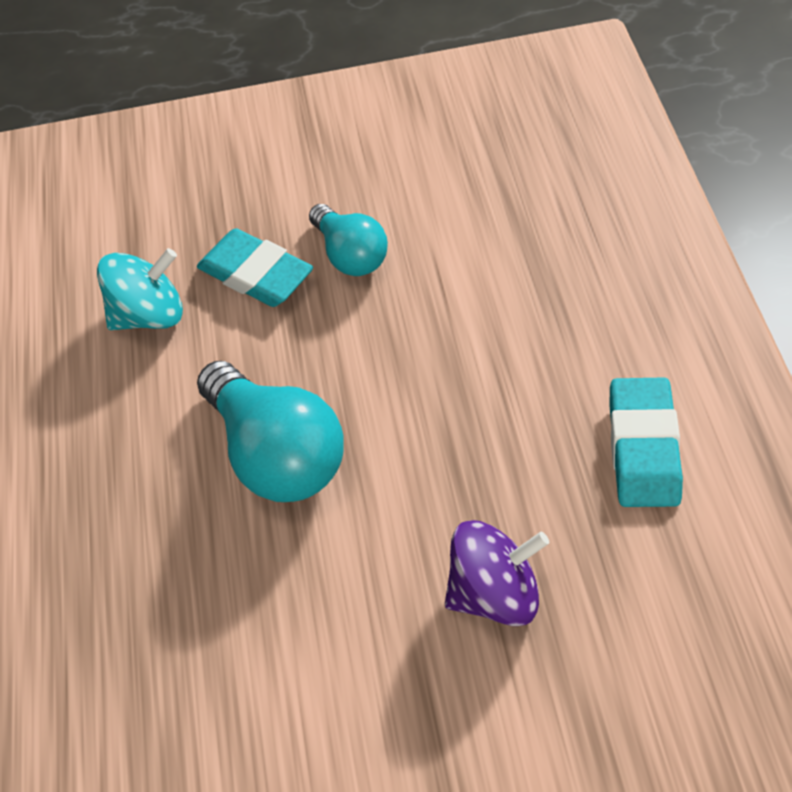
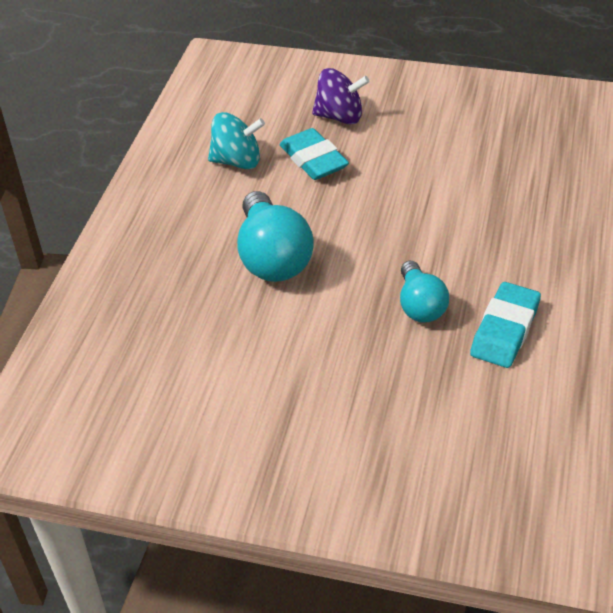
camera: 20 degrees right, 10 degrees down
(350, 255) = (378, 167): turquoise light bulb -> turquoise light bulb (420, 305)
(494, 592) = (363, 372): purple spinning top -> purple spinning top (340, 117)

